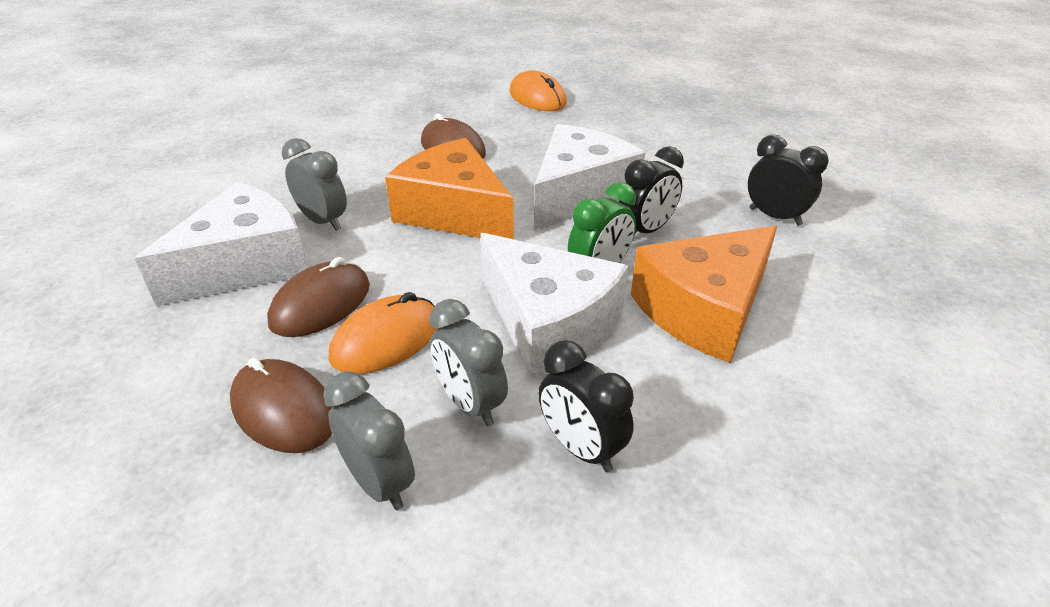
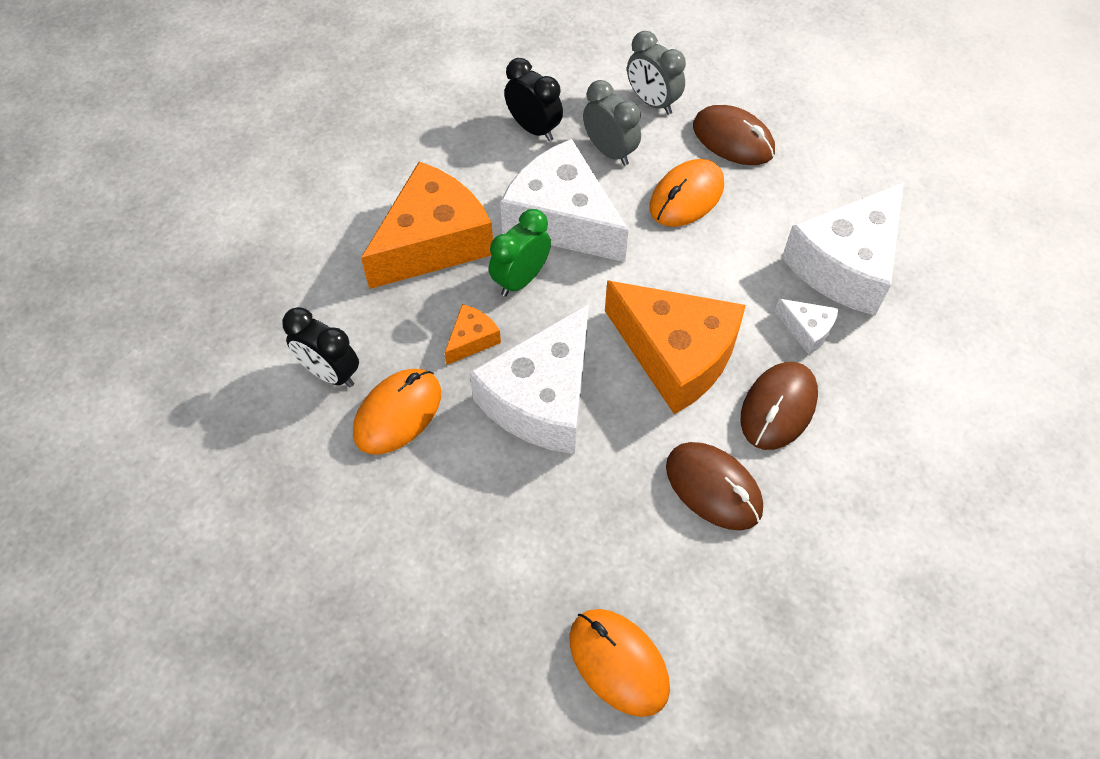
camera: 175 degrees right, 20 degrees up
(321, 304) = (754, 226): brown mouse -> brown mouse (778, 407)
(323, 221) = (807, 330): grey clock -> white cheese
(646, 231) = (472, 340): black clock -> orange cheese
(703, 192) = (398, 413): none -> orange mouse

